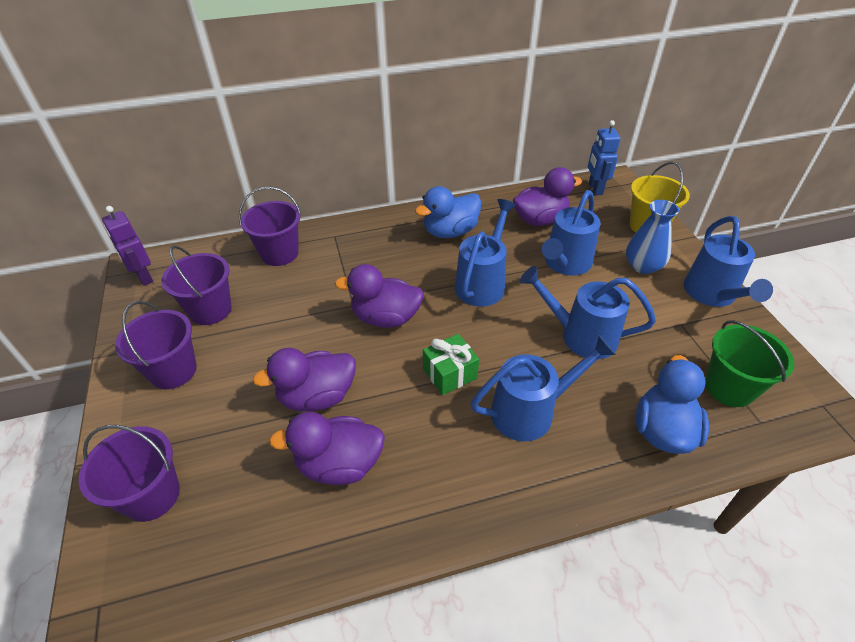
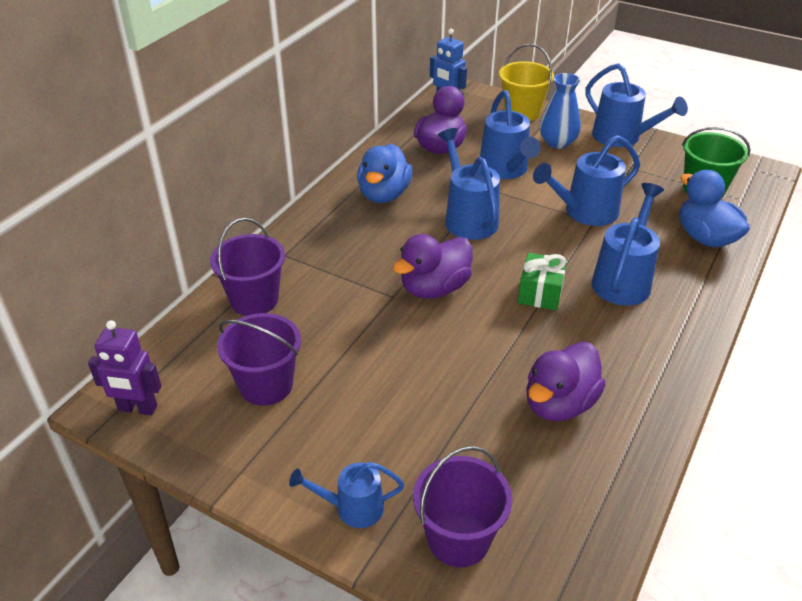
camera: 45 degrees left, 5 degrees down
(137, 421) = (352, 508): none -> blue watering can
(173, 371) = (316, 452): purple bucket -> none
(317, 396) = (472, 376): purple duck -> none

